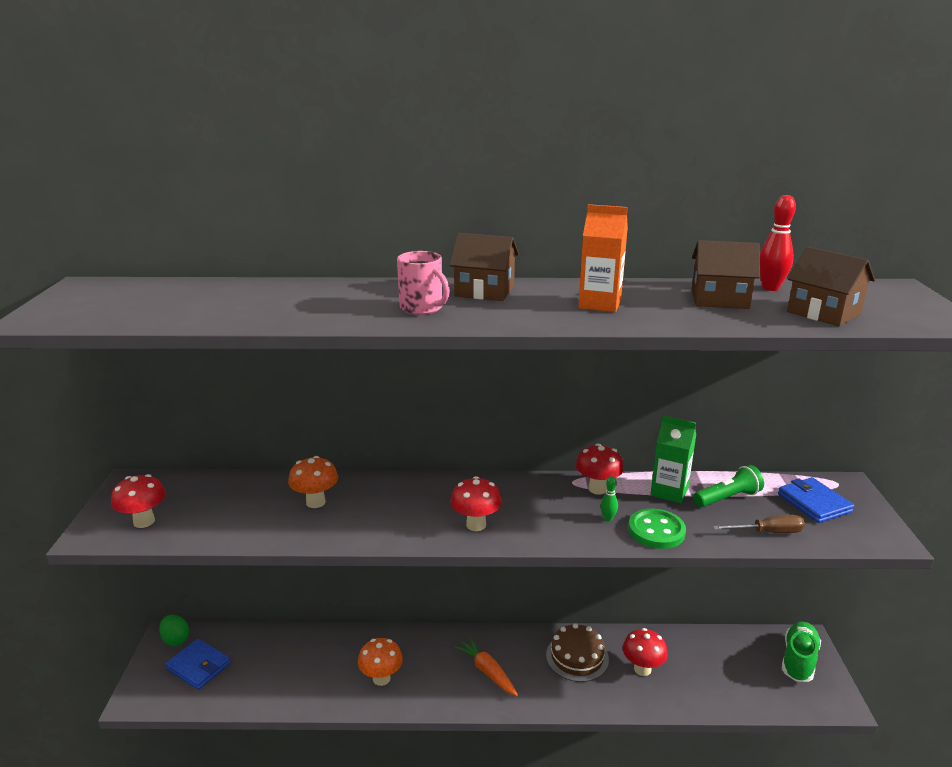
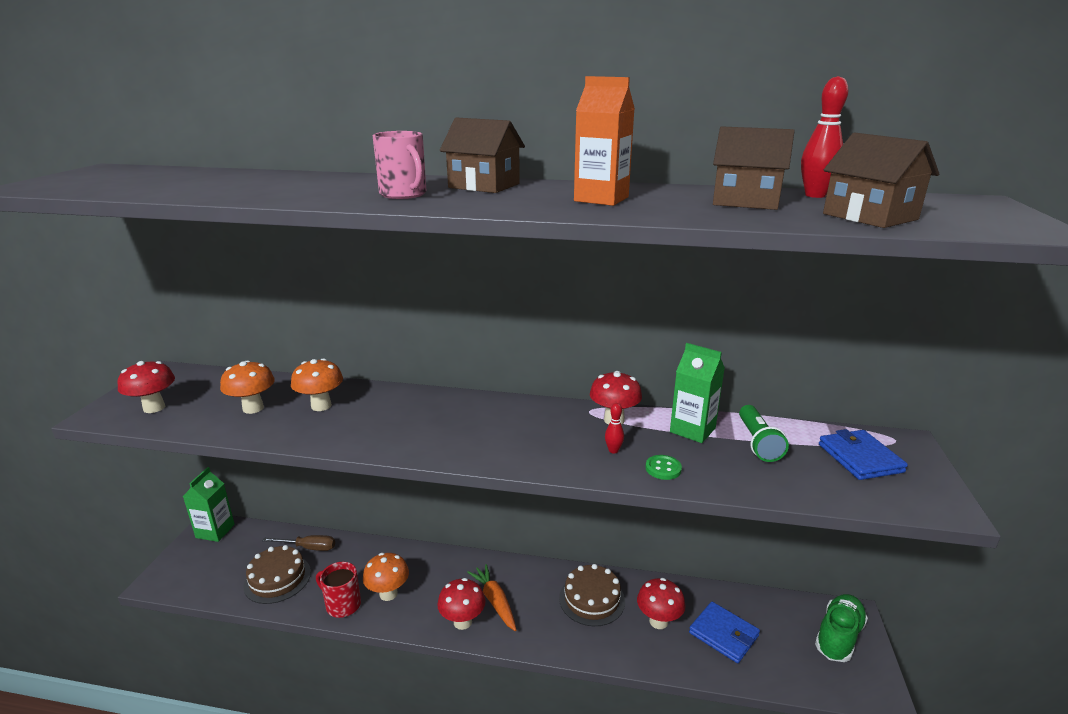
camera: 10 degrees right, 0 degrees up
(176, 639) = (215, 531): green egg -> green carton
(198, 666) = (225, 558): blue wallet -> blue wallet (723, 634)
(248, 511) = (253, 408): none -> orange mushroom
(263, 679) = (277, 579): none -> brown cake
(339, 695) = (342, 604): none -> red mug
(476, 525) = (469, 442): red mushroom -> red mushroom (462, 622)
(608, 518) = (613, 450): green bowling pin -> red bowling pin
(656, 531) = (663, 468): green button -> green button, size x0.56
(728, 498) = (758, 443): green flashlight -> green flashlight turned 105 degrees clockwise
(768, 532) = (794, 484): brown screwdriver -> brown screwdriver (308, 547)

